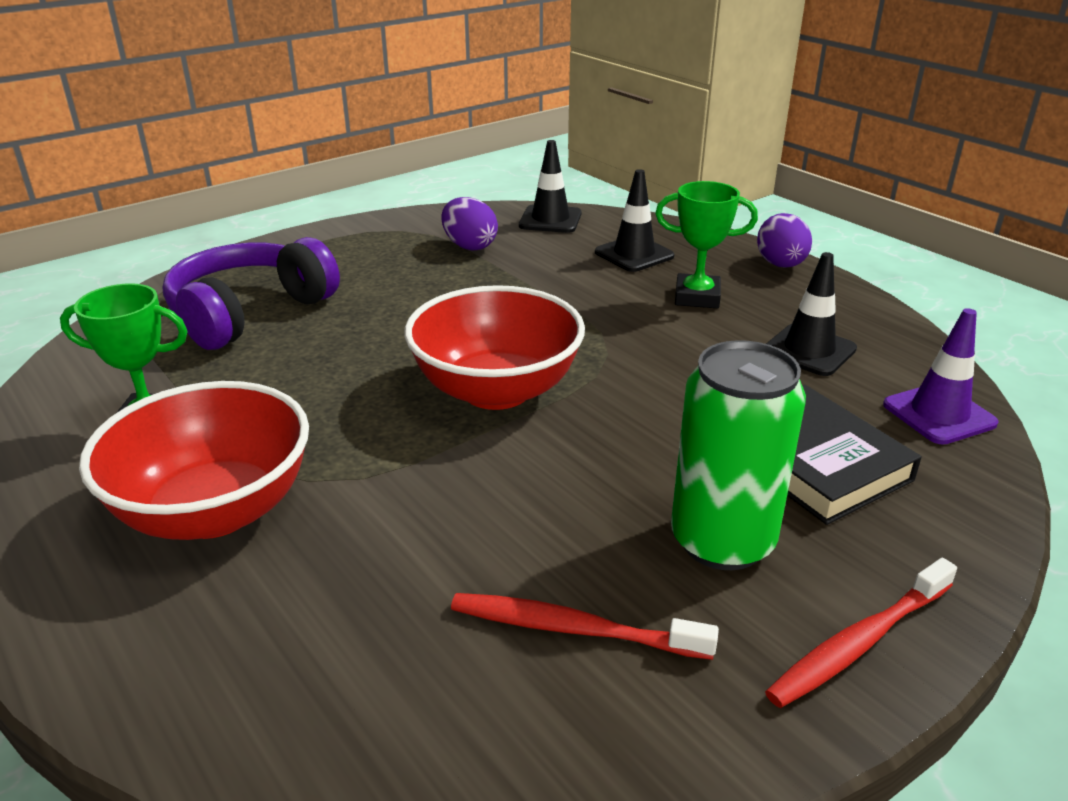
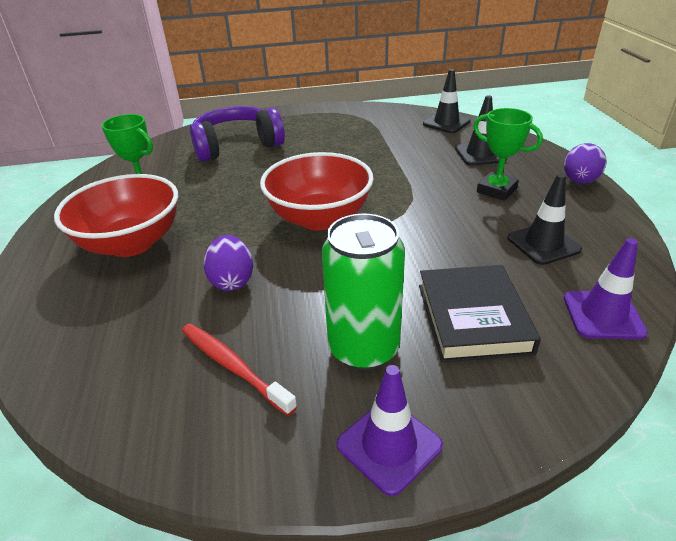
camera: 30 degrees right, 5 degrees up
(469, 246) = (383, 130): purple egg -> purple egg (232, 280)
(859, 642) = (389, 445): red toothbrush -> purple traffic cone

